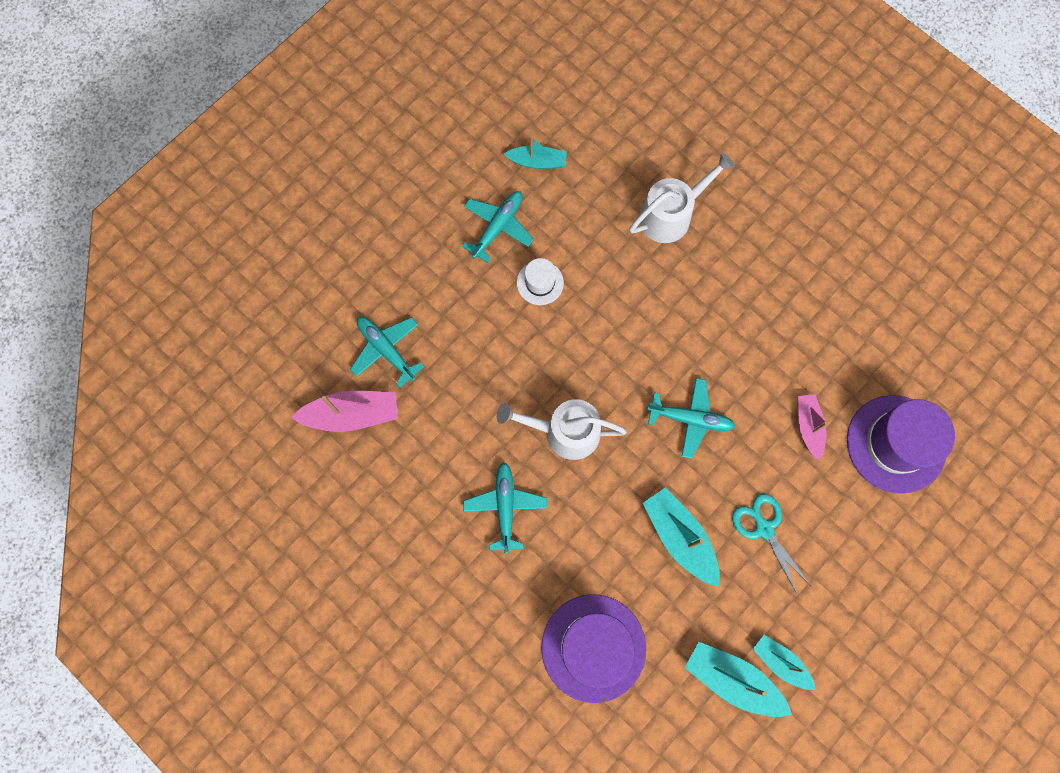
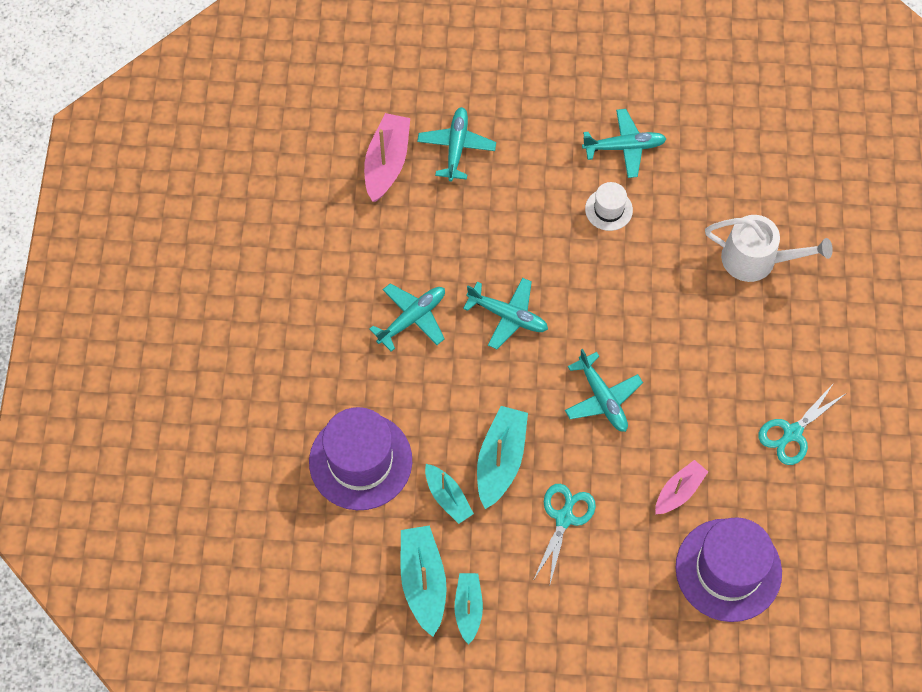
camera: 50 degrees right, 10 degrees down
(352, 414) = (387, 163): pink boat -> pink boat turned 120 degrees counterclockwise
(537, 162) = (704, 134): turquoise boat -> turquoise boat (447, 497)
(565, 432) = (508, 316): white watering can -> turquoise plane
(826, 308) = (792, 433): none -> turquoise scissors

